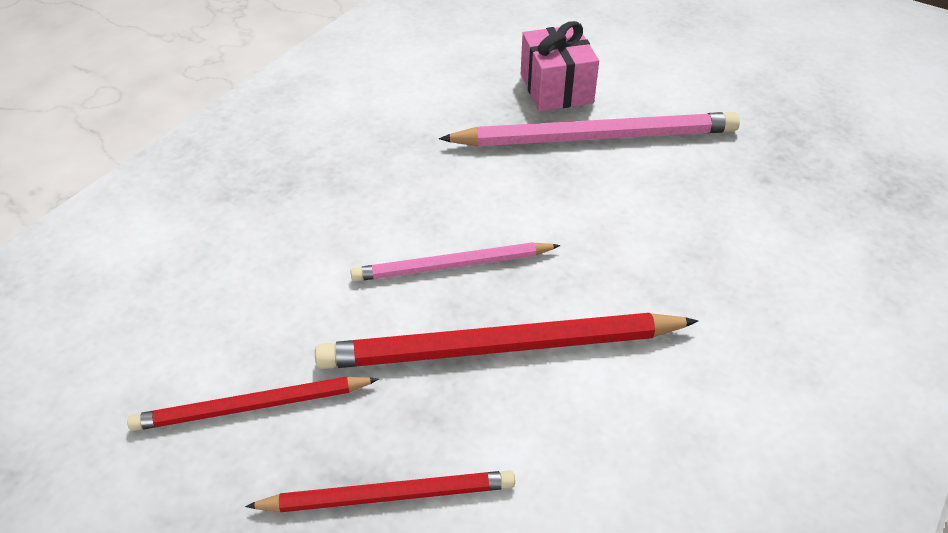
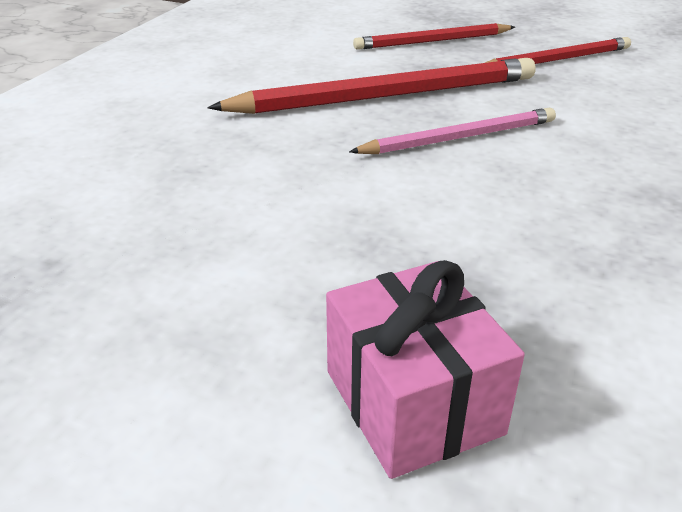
camera: 170 degrees right, 10 degrees down
(594, 137) = (319, 299): pink pencil -> none

